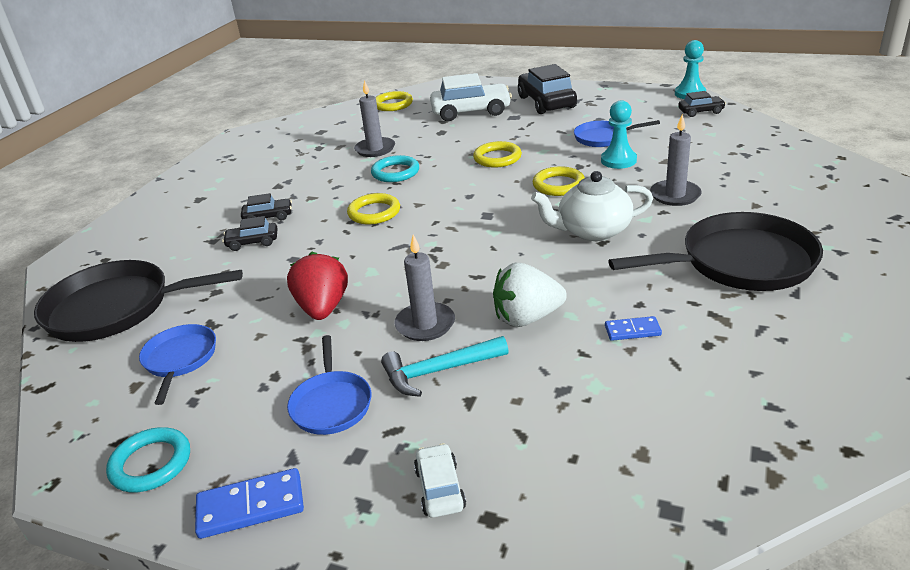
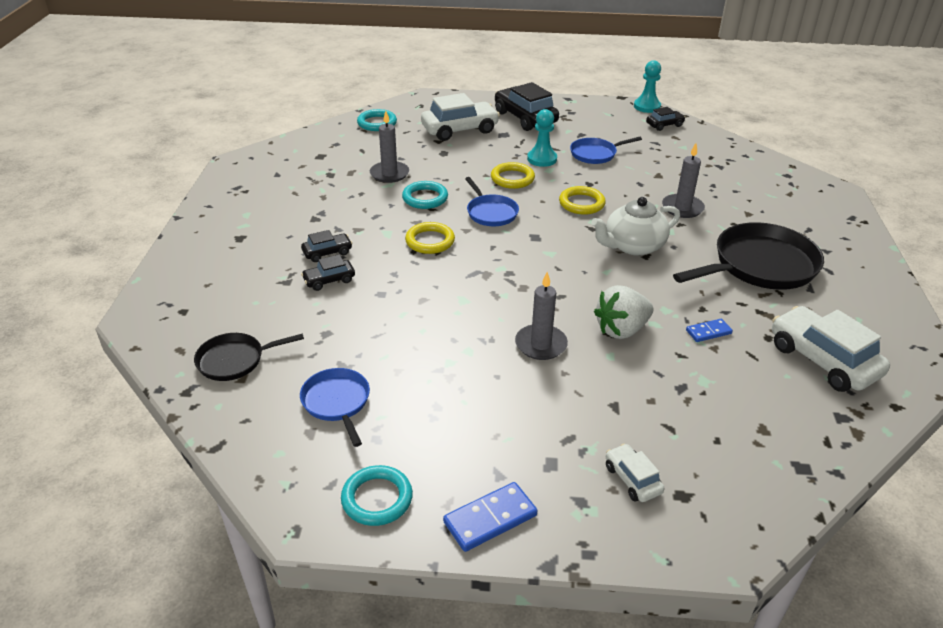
camera: 20 degrees left, 5 degrees up
(116, 308) = (235, 360): black pan -> black pan, size x0.55
(323, 308) = (440, 339): red strawberry -> none
(331, 404) = (503, 424): blue pan -> blue pan (491, 213)
(393, 104) = (377, 123): yellow ring -> turquoise ring
(438, 371) = (576, 384): turquoise hammer -> none
(618, 160) = (620, 176): turquoise pawn -> turquoise pawn (542, 159)
(769, 379) = (822, 360): none -> white car

